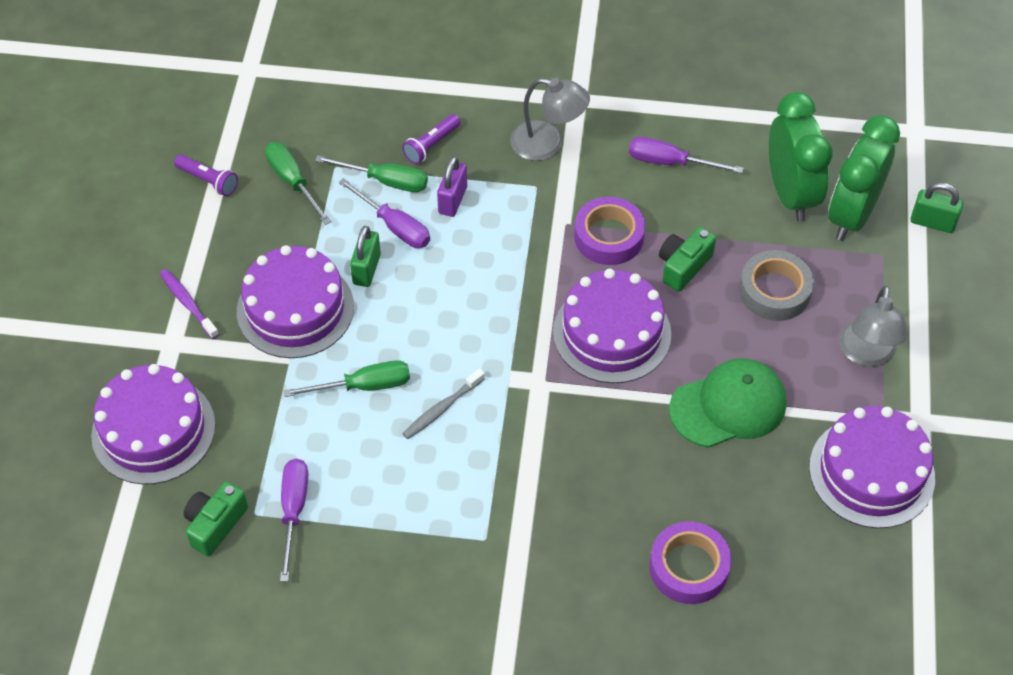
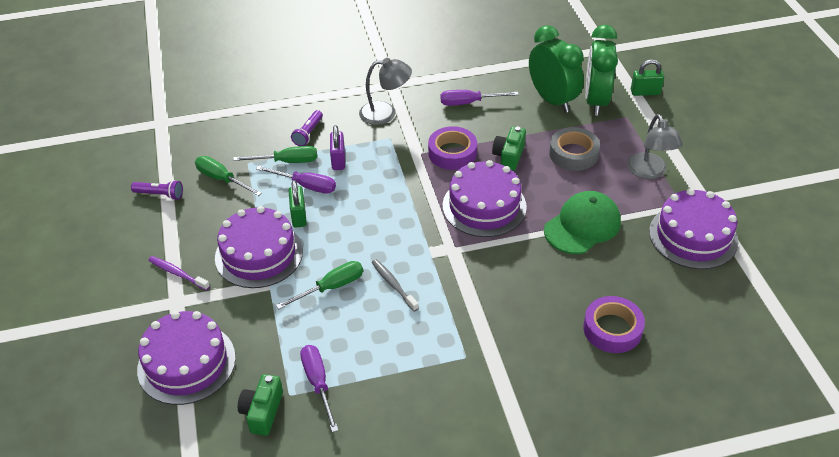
camera: 20 degrees left, 10 degrees down
(442, 409) = (393, 285): grey toothbrush -> grey toothbrush turned 120 degrees clockwise

